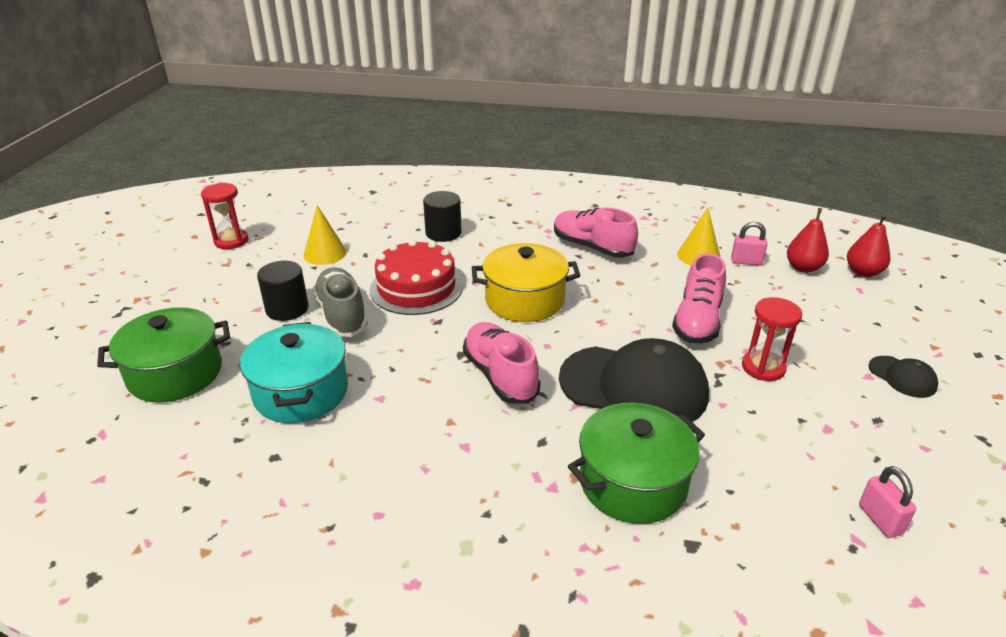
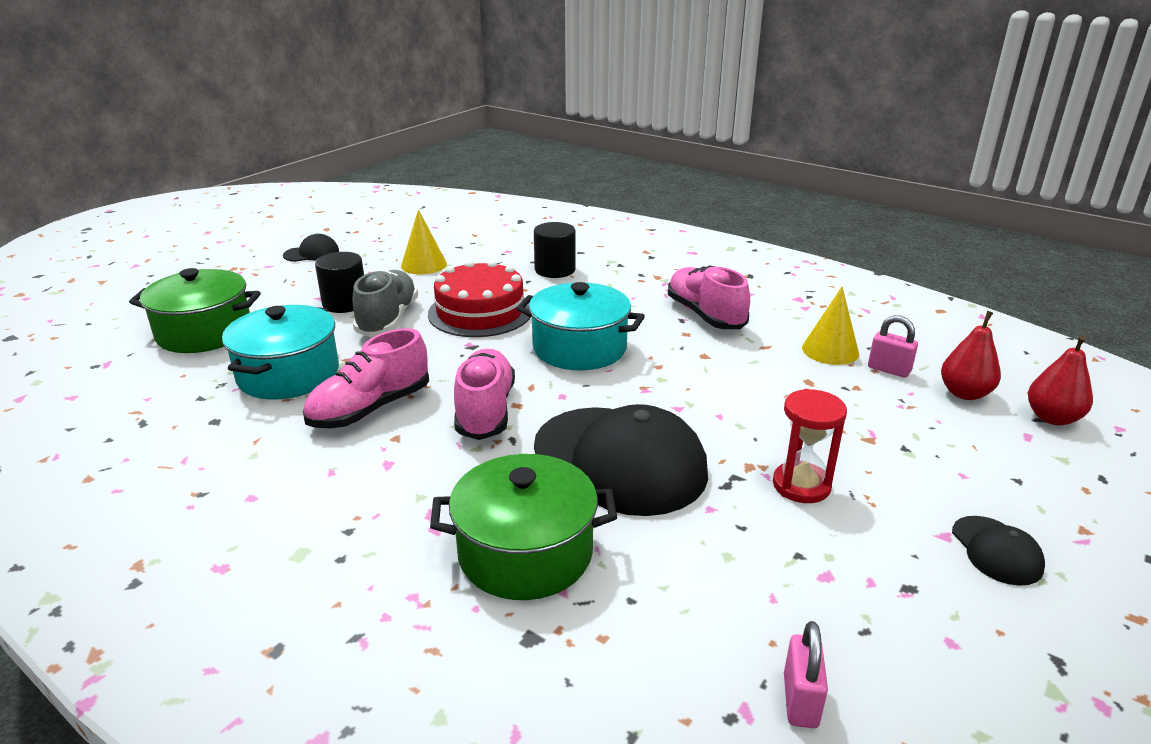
camera: 25 degrees right, 5 degrees down
(205, 265) = (311, 253): none -> black cap
(231, 241) = (352, 238): red hourglass -> none
(524, 300) = (579, 348): yellow pot -> turquoise pot
(697, 321) = (762, 416): pink shoe -> pink shoe (370, 409)

